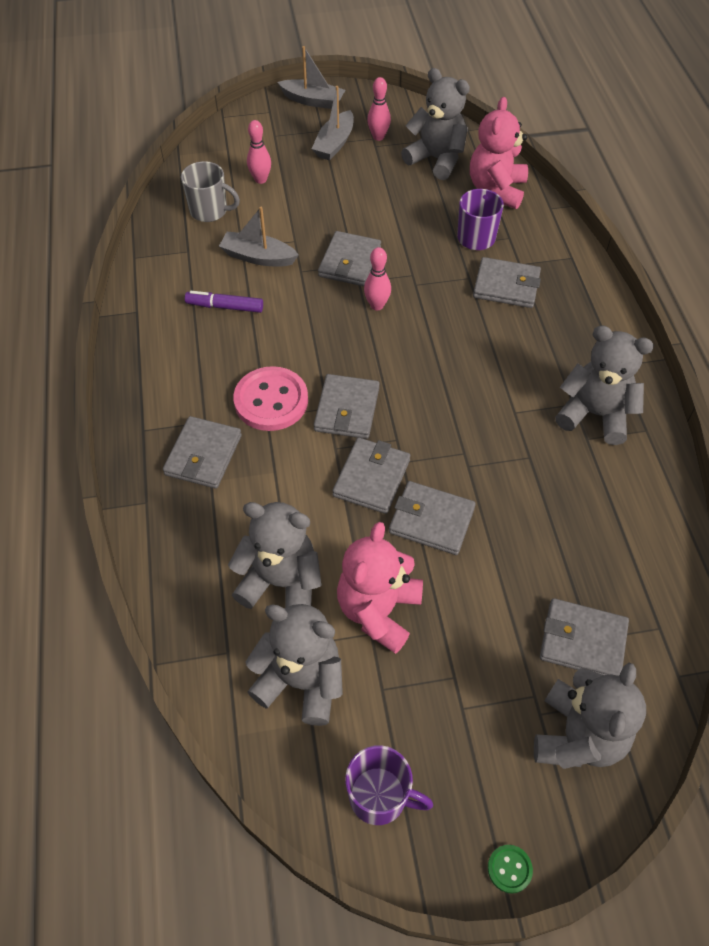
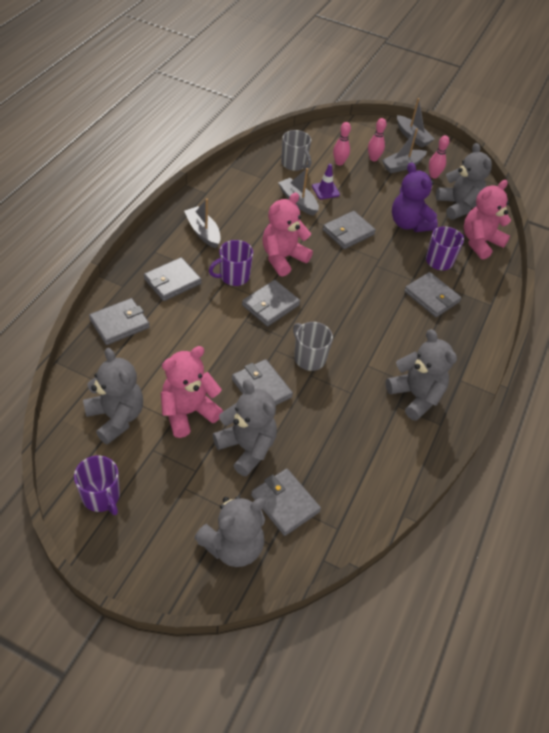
camera: 30 degrees right, 5 degrees down
(181, 366) = (203, 232): none -> grey boat
(225, 307) = (255, 216): purple marker -> none
(271, 401) = (233, 276): pink button -> purple mug
(277, 224) = (325, 190): none -> purple traffic cone
(281, 582) = (152, 366): grey teddy bear -> grey teddy bear (246, 448)
(306, 340) = (283, 258): none -> pink teddy bear
(371, 478) = (249, 347): grey wallet -> grey wallet (119, 323)
(377, 305) = (341, 263): pink bowling pin -> pink bowling pin (373, 158)
(405, 211) = (409, 224): none -> purple teddy bear
(448, 446) = (309, 358): none -> grey mug
(509, 869) = (132, 578): green button -> none

